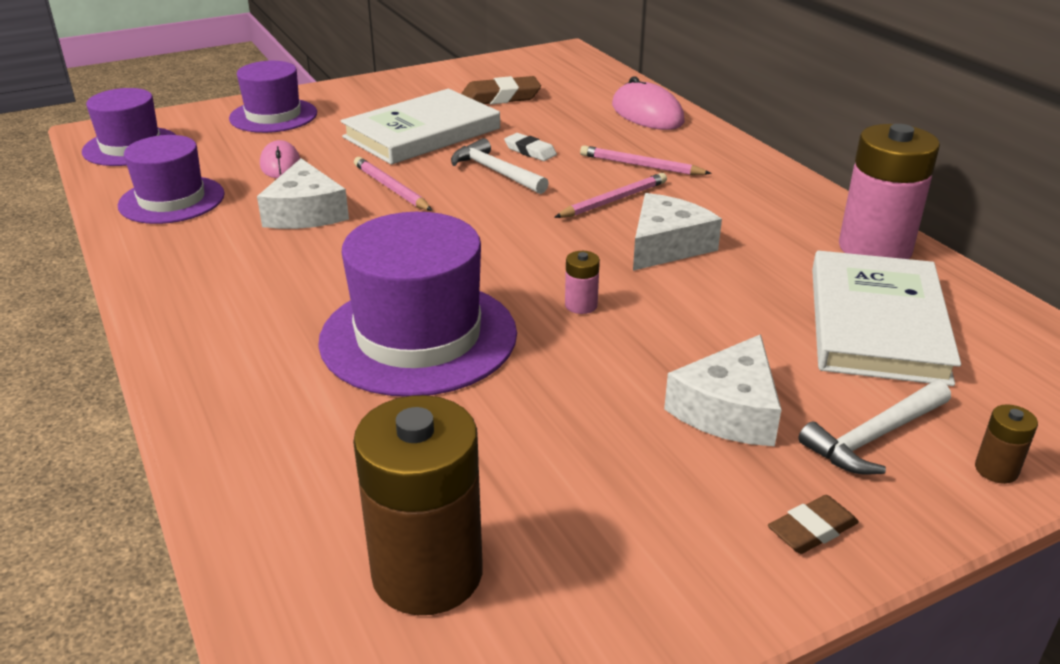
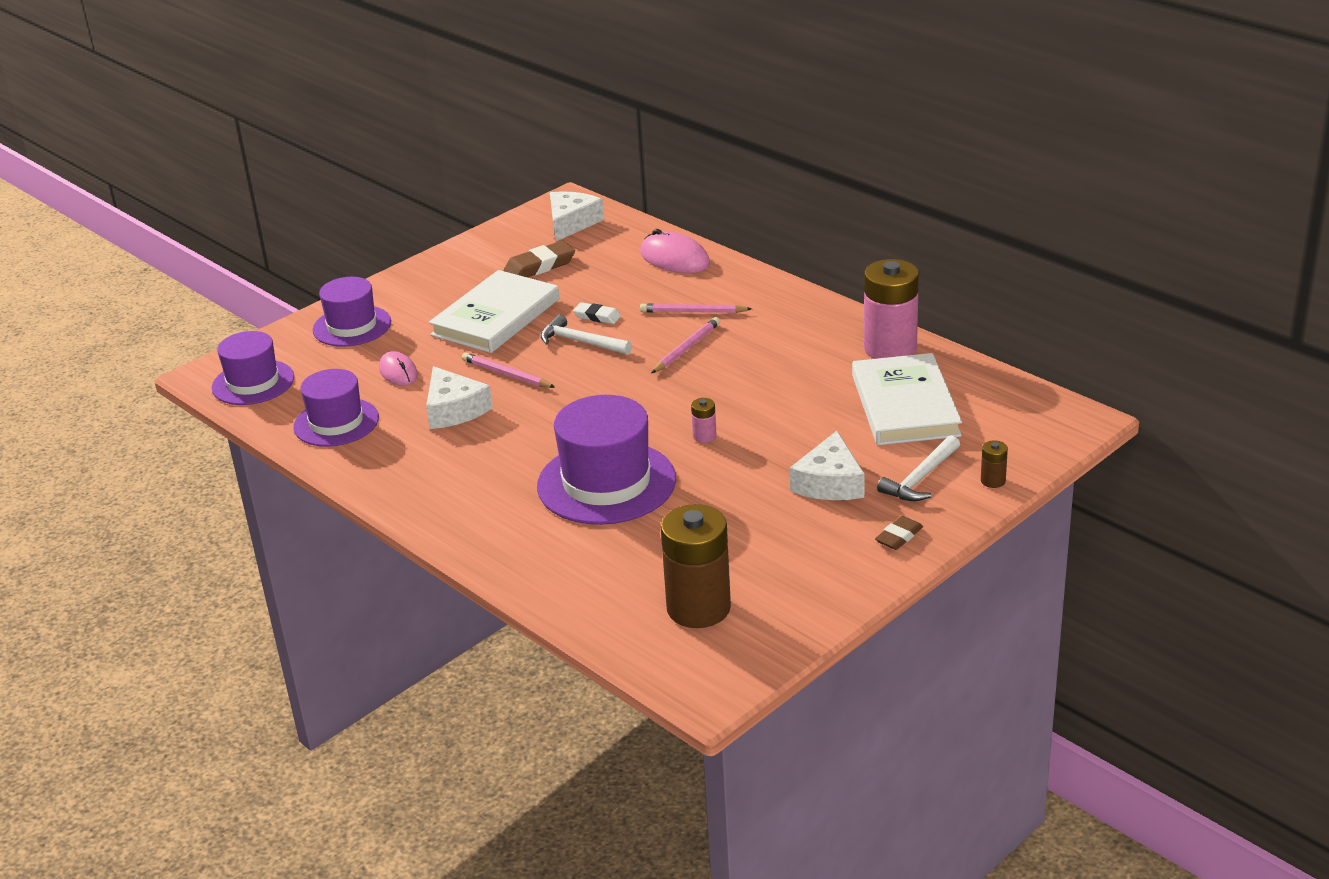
camera: 15 degrees left, 0 degrees up
(667, 246) = (743, 378): white cheese -> white cheese (571, 223)

